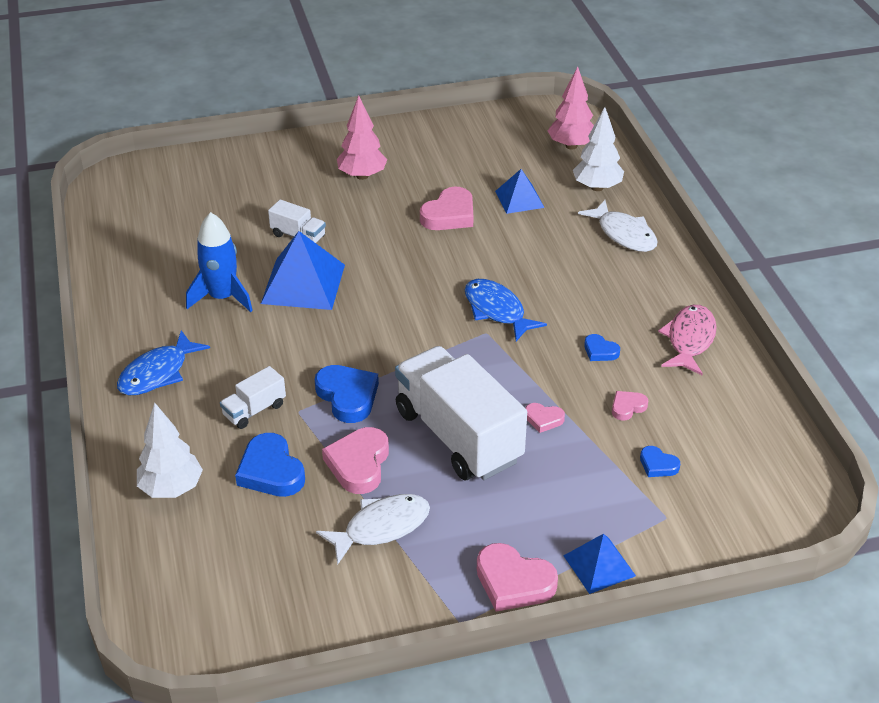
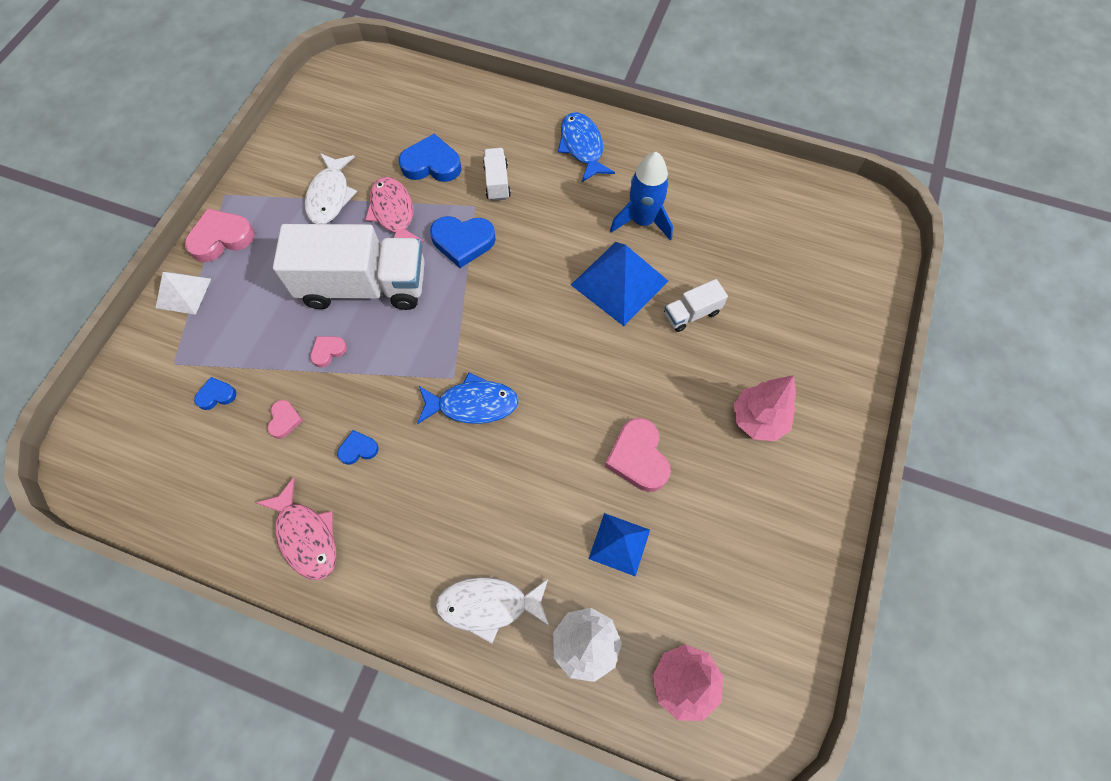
camera: 125 degrees right, 25 degrees up
(171, 489) = (463, 110): white tree -> none
(359, 464) = (393, 213): pink heart -> pink fish
(599, 565) = (183, 293): blue pyramid -> white pyramid

